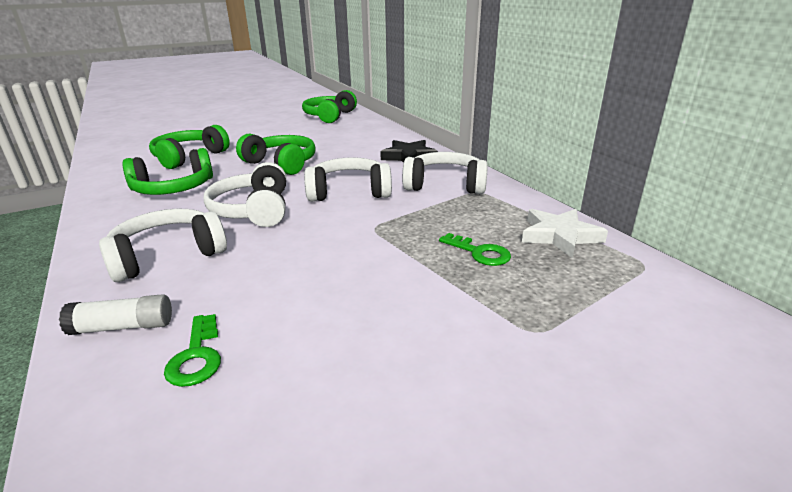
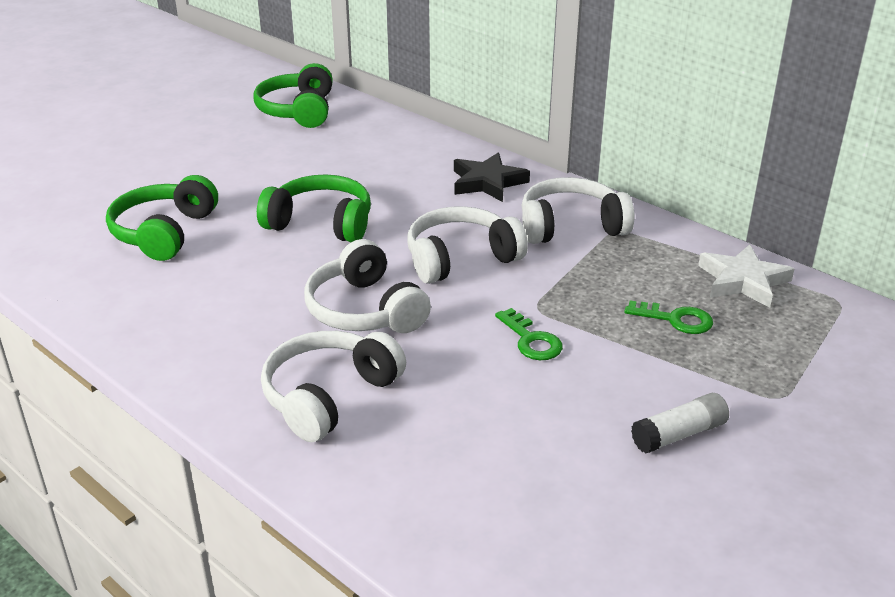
camera: 20 degrees left, 5 degrees up
(123, 327) = (381, 487): white glue stick -> white glue stick (679, 434)
(174, 188) = (212, 295): green headphones -> none
(196, 356) = (493, 496): green key -> green key (531, 340)

